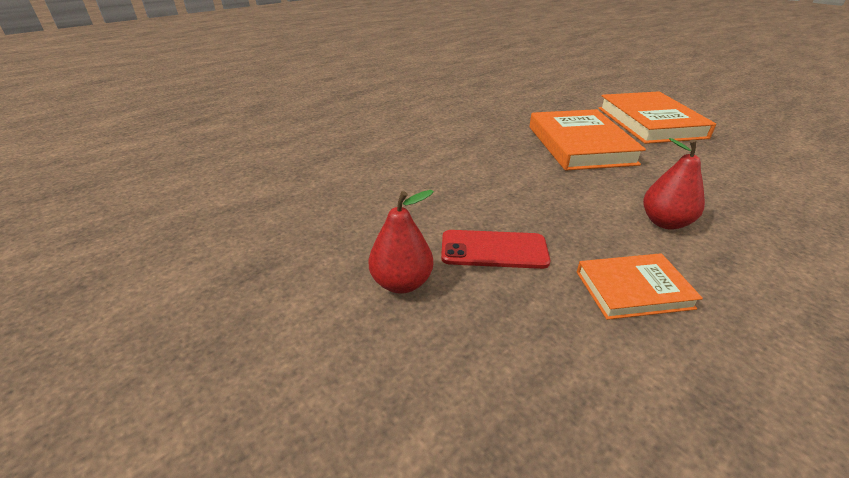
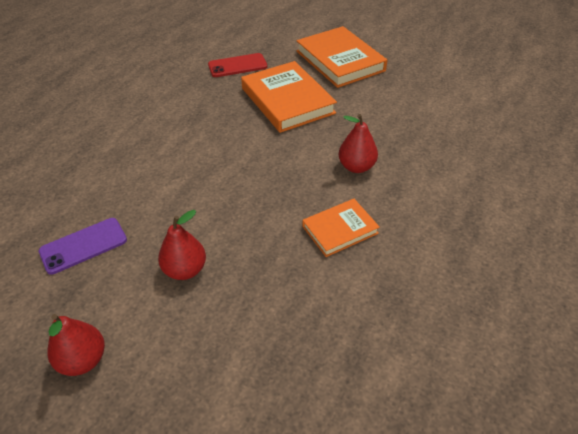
camera: 20 degrees left, 10 degrees up
(223, 355) = (83, 360): none -> red pear
(298, 227) = (83, 246): none -> purple phone
(494, 250) = (242, 224): red phone -> red phone (237, 66)

